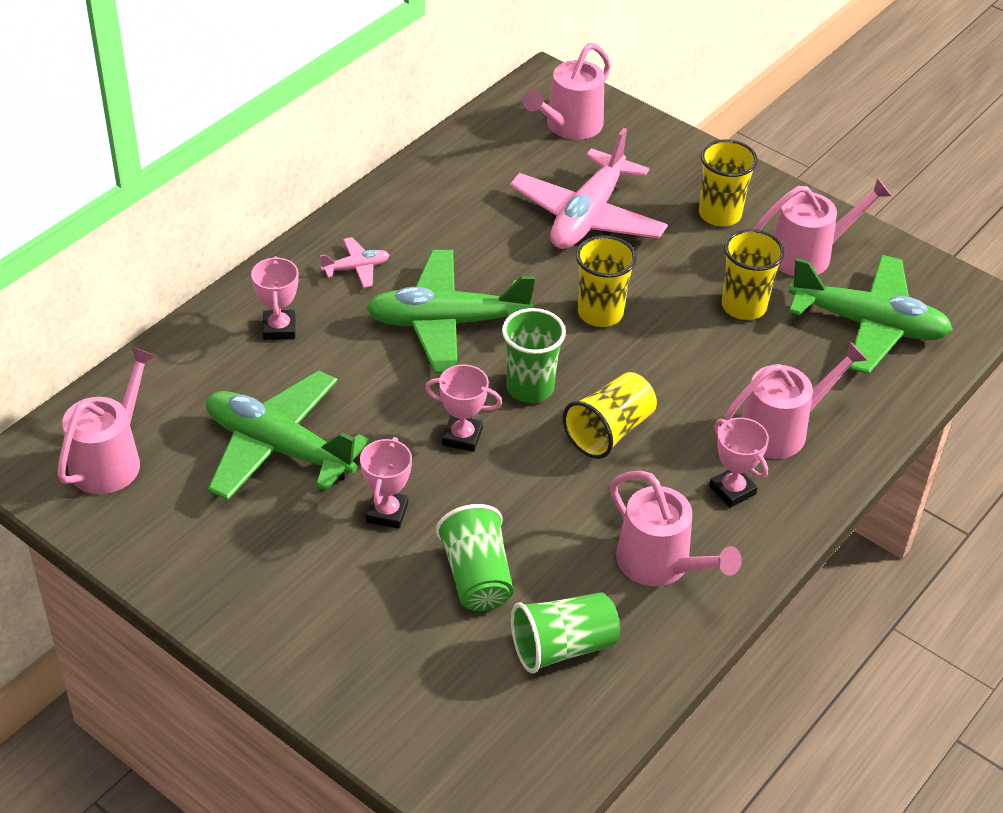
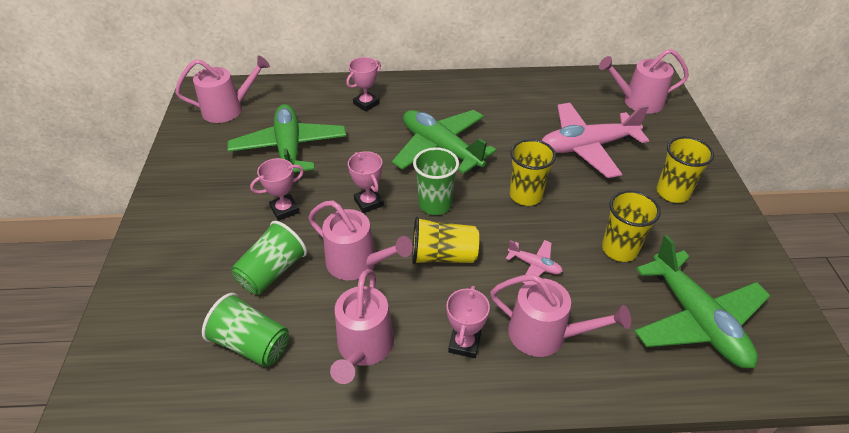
camera: 50 degrees right, 0 degrees up
(356, 268) = (436, 100): pink plane -> pink plane (534, 265)
(808, 254) = (706, 250): pink watering can -> pink watering can (357, 263)

